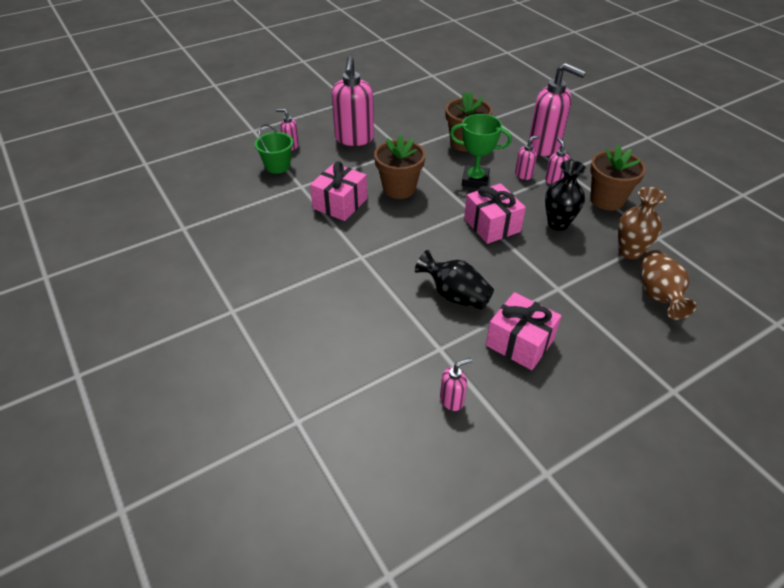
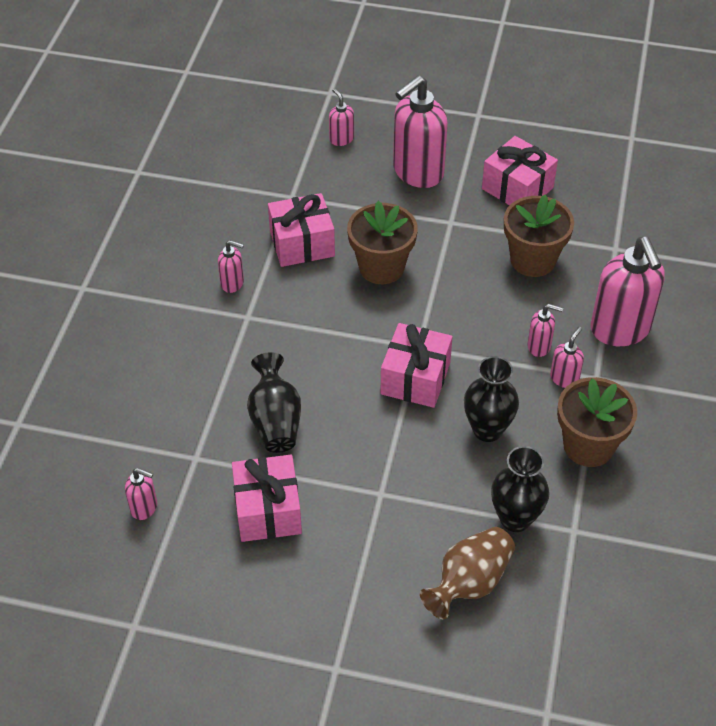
camera: 45 degrees right, 5 degrees up
(277, 166) = (299, 156): green bucket -> none
(328, 246) = (232, 283): none -> pink soap dispenser
(413, 119) = (517, 188): none -> pink gift
(475, 180) = (474, 314): green trophy -> none
(629, 251) = (515, 518): brown vase -> black vase

